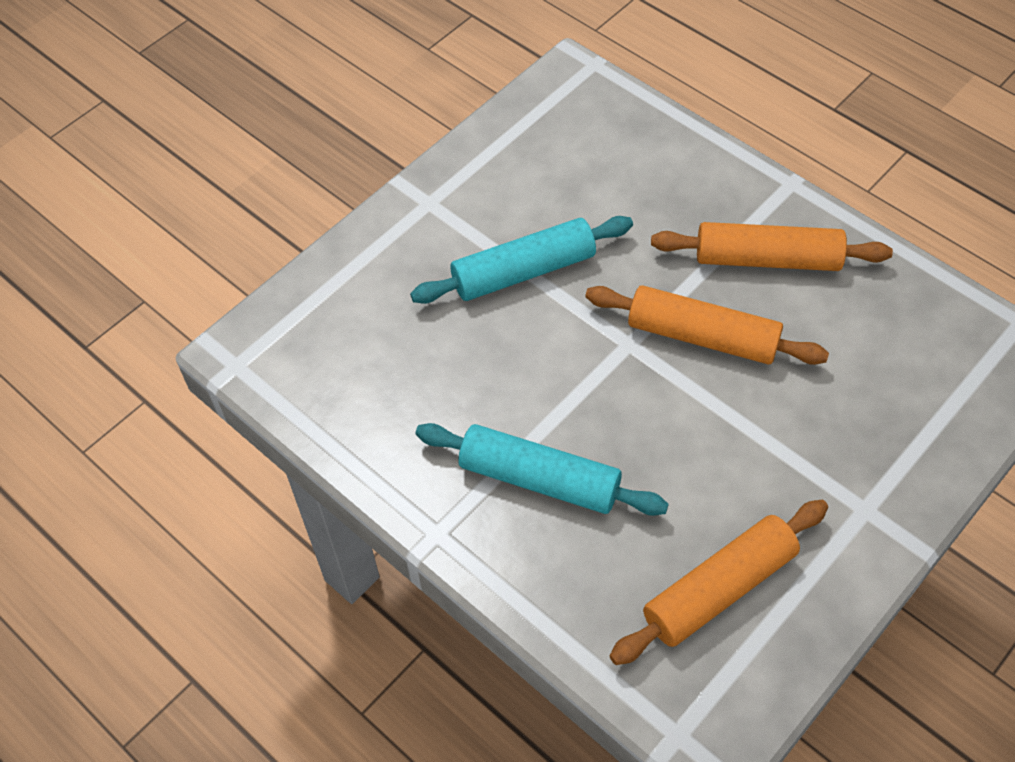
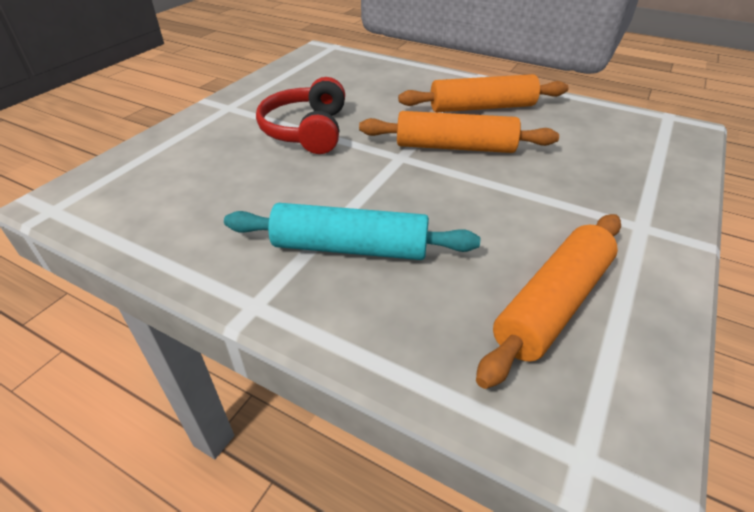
camera: 15 degrees left, 15 degrees down
(523, 271) = (306, 130): turquoise rolling pin -> red headphones

